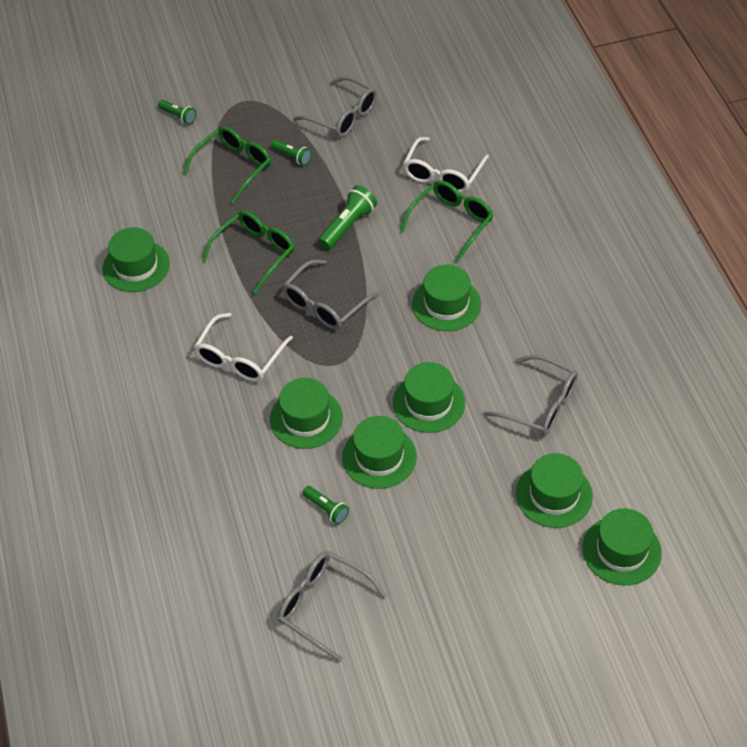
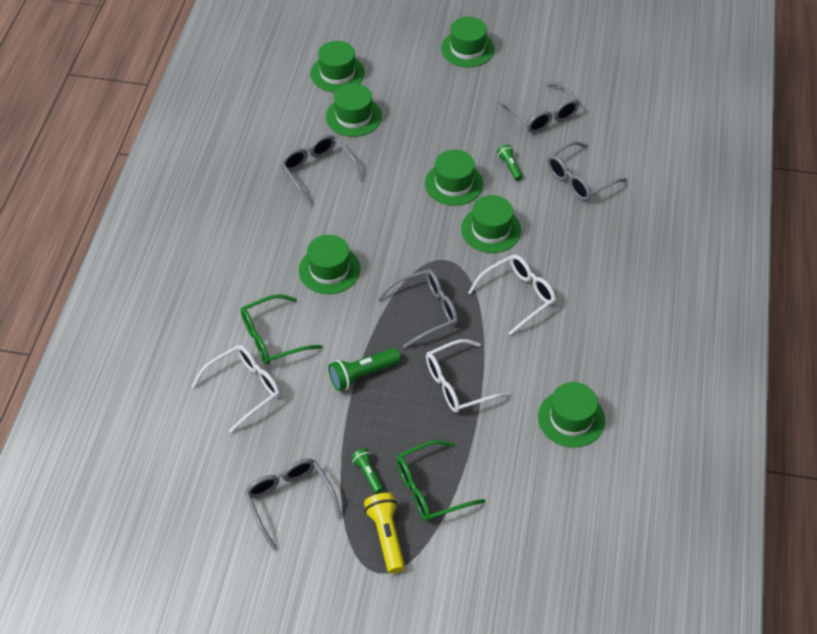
camera: 155 degrees left, 0 degrees up
(178, 116) = (456, 584): green flashlight -> none
(235, 529) = (579, 179): none -> grey glasses
(250, 124) = (386, 536): none -> yellow flashlight
(255, 253) = (459, 384): green glasses -> white glasses
(428, 402) = (395, 204): green hat -> green hat (467, 49)

